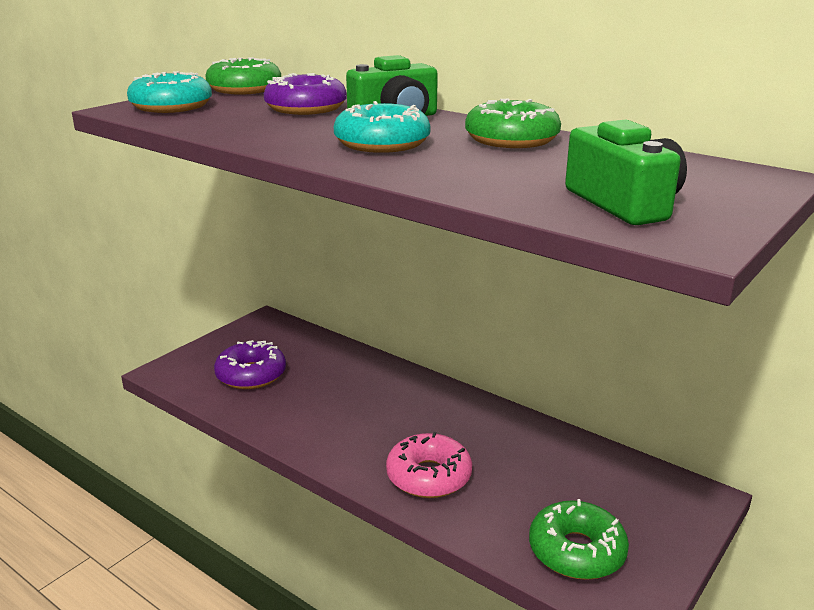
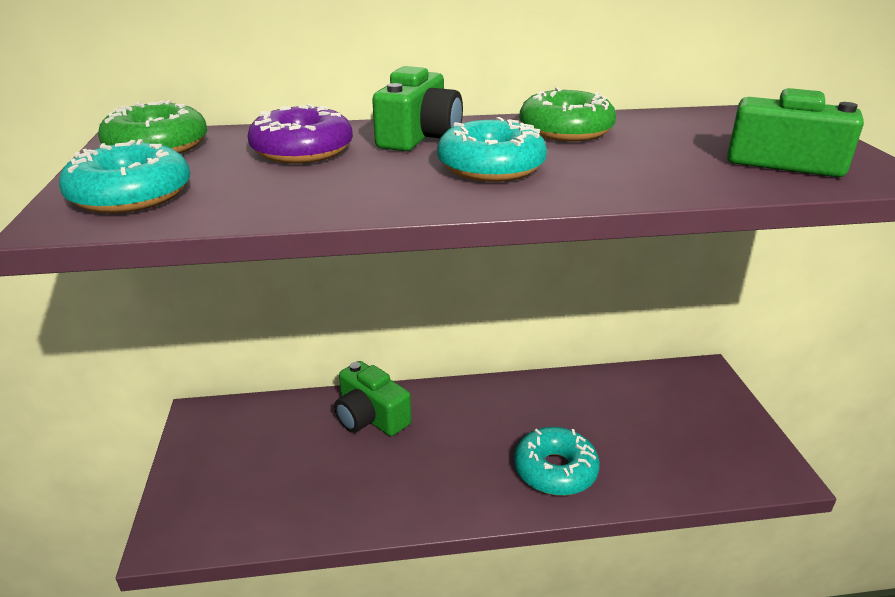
camera: 45 degrees left, 5 degrees up
(251, 375) = (274, 480): purple donut -> none
(357, 373) = (370, 417): none -> green camera
(429, 476) = (555, 470): pink donut -> turquoise donut
(576, 551) = (709, 458): green donut -> none

